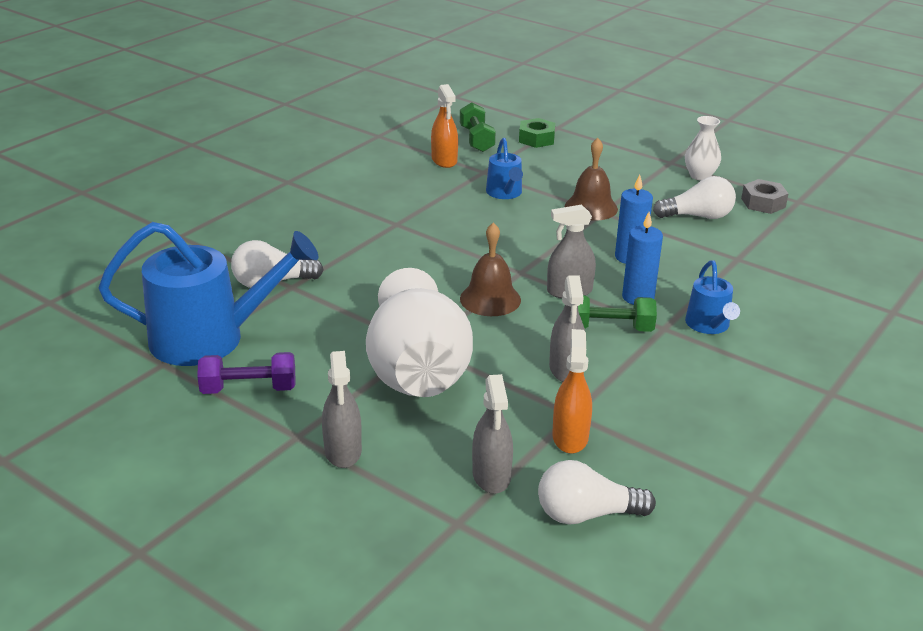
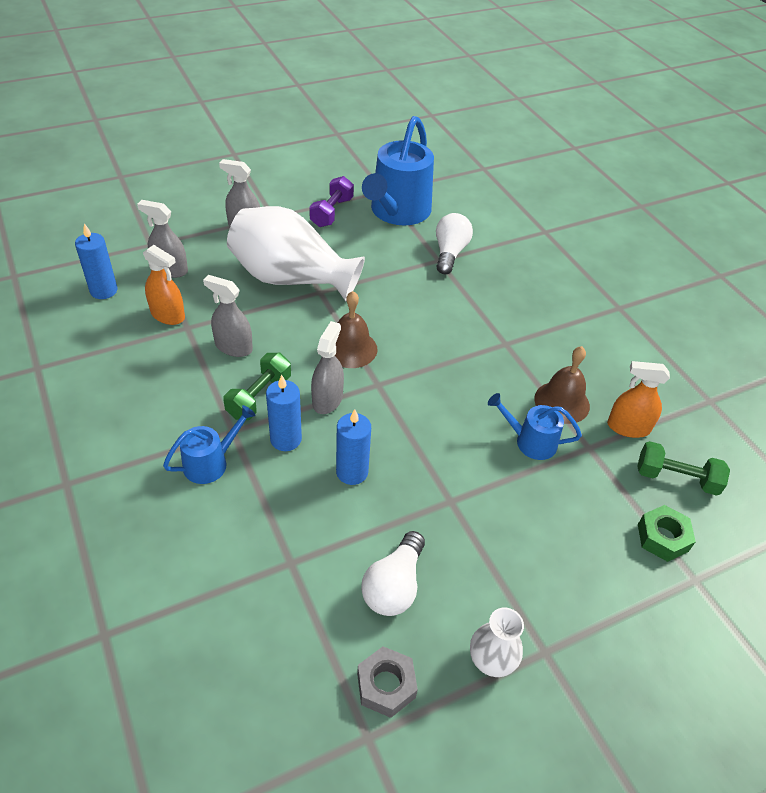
camera: 115 degrees right, 15 degrees up
(586, 514) = (103, 291): white light bulb -> blue candle
(591, 207) = (465, 496): brown bell -> brown bell (562, 402)
(709, 325) = (210, 463): blue watering can -> blue watering can turned 120 degrees clockwise

